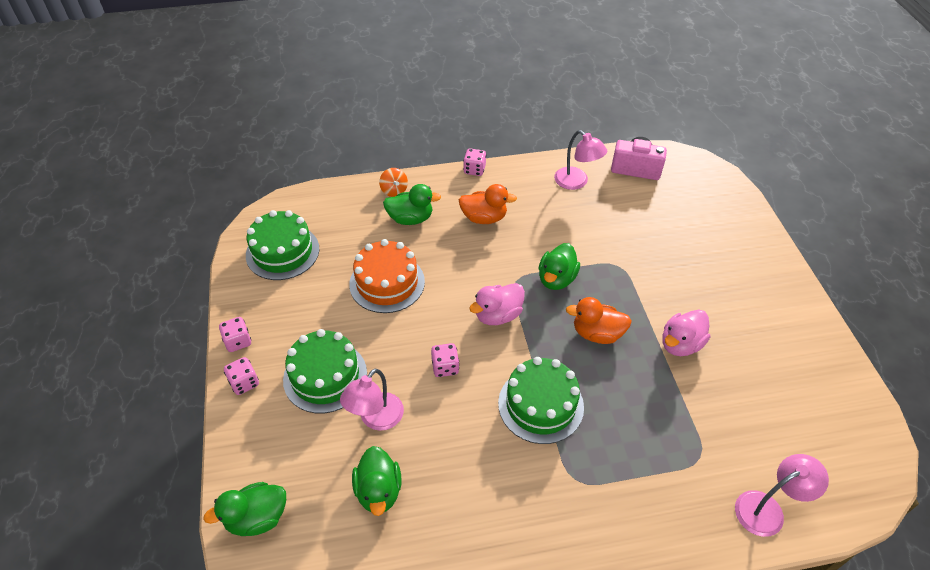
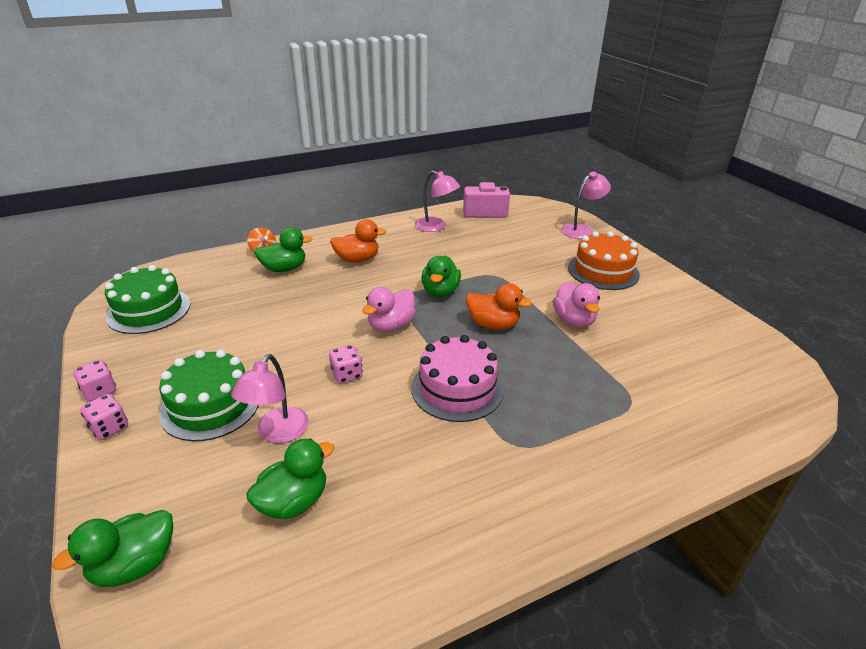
camera: 15 degrees left, 15 degrees down
(378, 491) = (293, 502): green duck -> green duck turned 105 degrees counterclockwise
(387, 283) = (269, 318): orange cake -> orange cake (603, 271)
(474, 170) = (339, 229): pink dice -> none
(540, 405) = (457, 388): green cake -> pink cake
(597, 333) = (493, 324): orange duck -> orange duck turned 150 degrees counterclockwise
(680, 344) = (574, 320): pink duck -> pink duck turned 45 degrees counterclockwise
(767, 509) = (716, 432): pink lamp -> pink lamp (581, 229)

